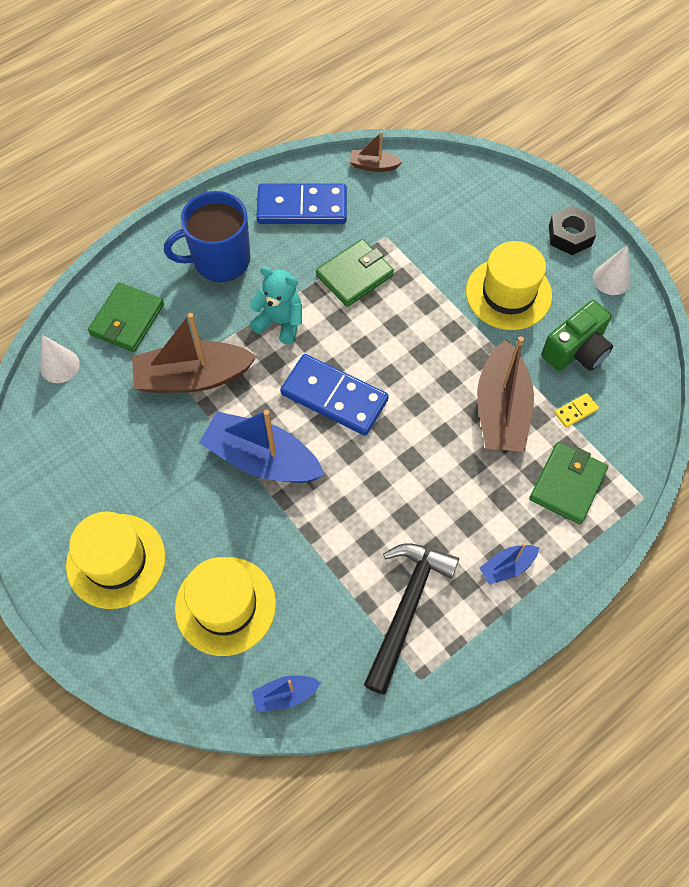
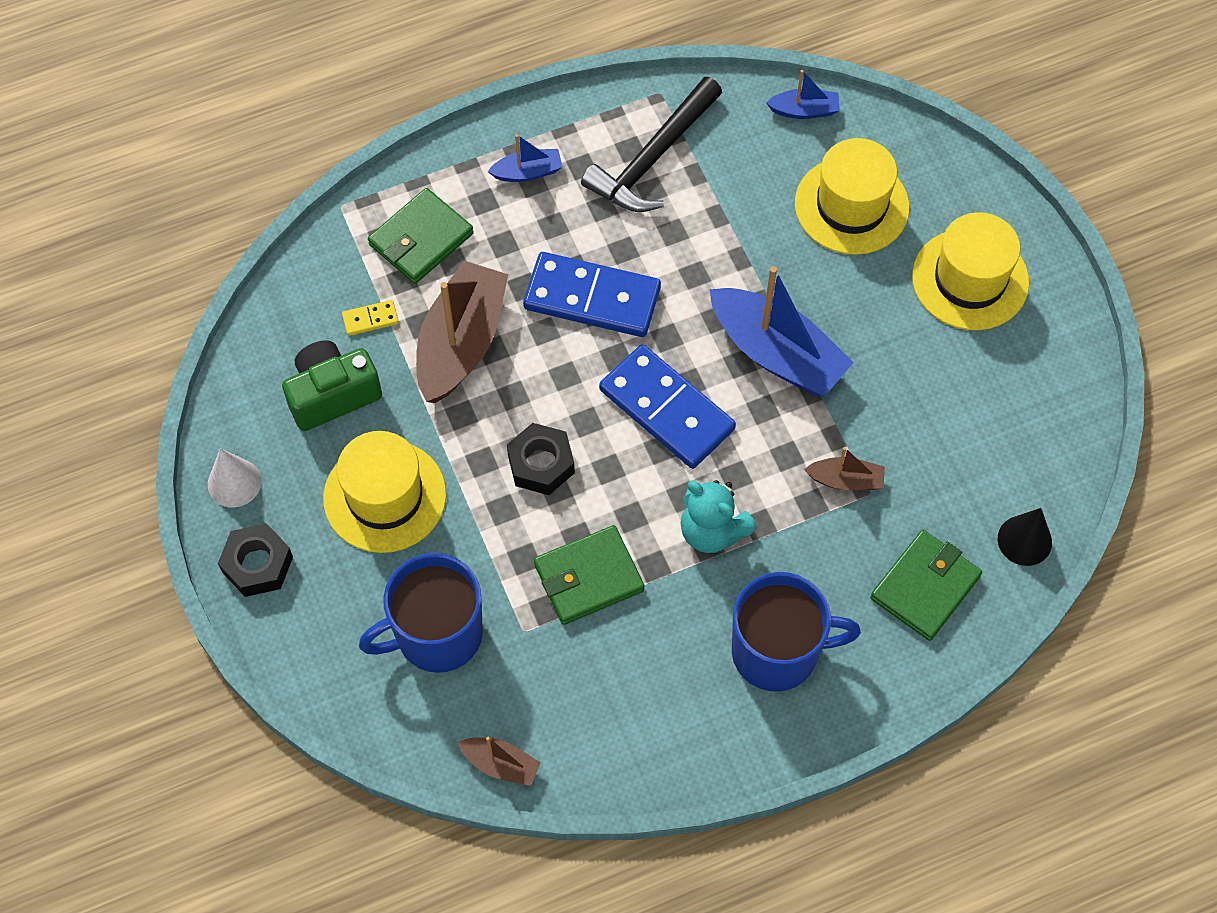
camera: 165 degrees left, 0 degrees up
(59, 366) = (1024, 540): white cone -> black cone
(193, 377) = (846, 480): brown boat -> brown boat, size x0.48
(302, 207) = (634, 713): blue domino -> blue domino (592, 298)
(411, 338) = (541, 464): none -> black nut
(439, 222) = (437, 634): none -> blue mug

